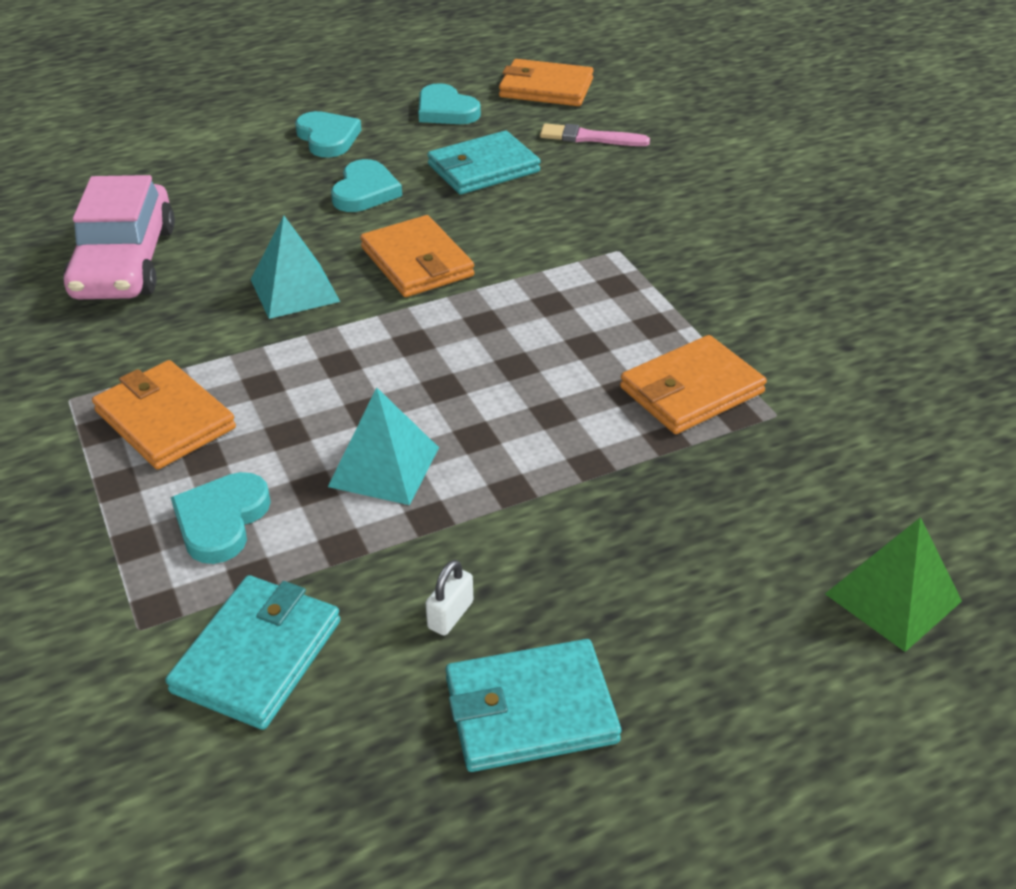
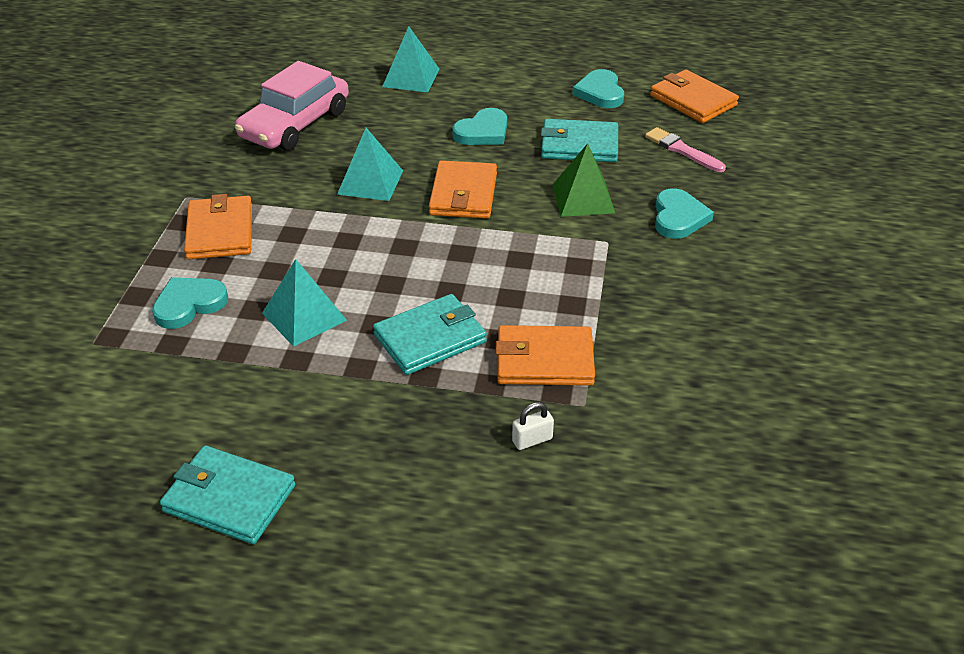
camera: 35 degrees right, 0 degrees up
(215, 163) = (411, 77): none -> turquoise pyramid
(257, 655) = (130, 389): turquoise wallet -> turquoise wallet (430, 338)
(328, 138) = (499, 85): turquoise heart -> turquoise heart (678, 217)
(450, 615) = (246, 421): white padlock -> white padlock (532, 440)
(893, 597) = (517, 562): green pyramid -> green pyramid (583, 198)

